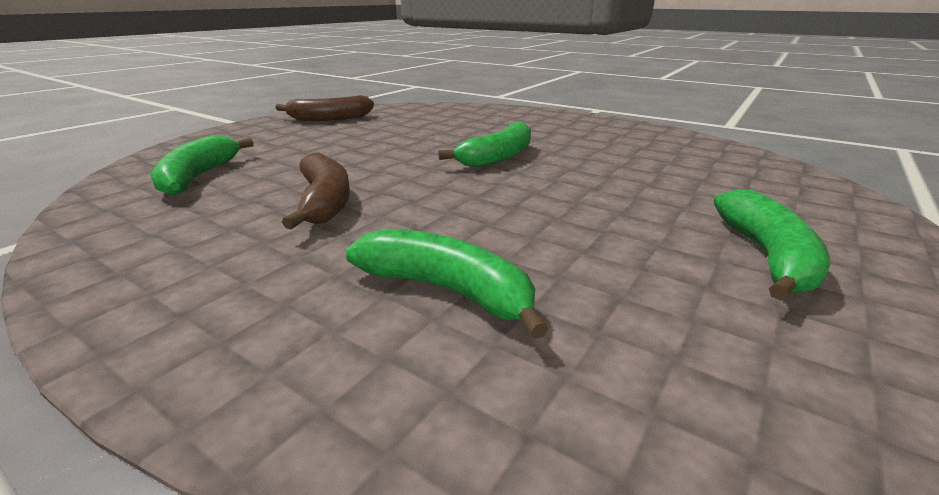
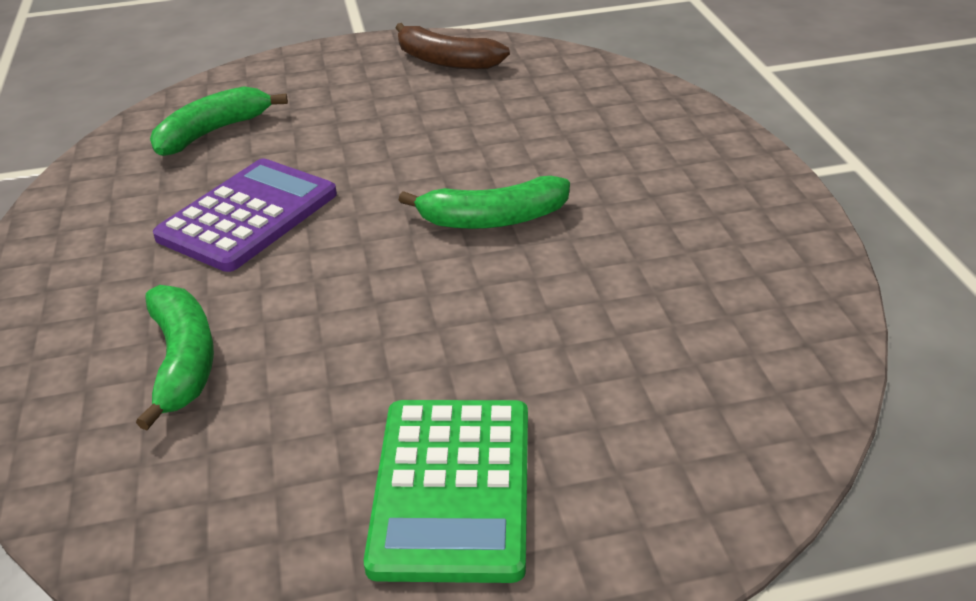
camera: 45 degrees right, 10 degrees up
(324, 202) = (248, 216): brown banana -> purple calculator
(766, 256) = (452, 488): green banana -> green calculator

